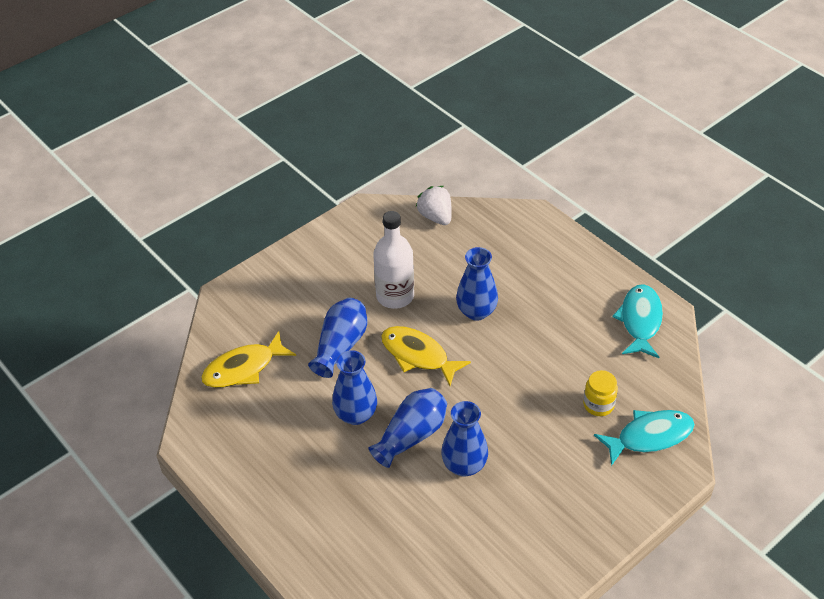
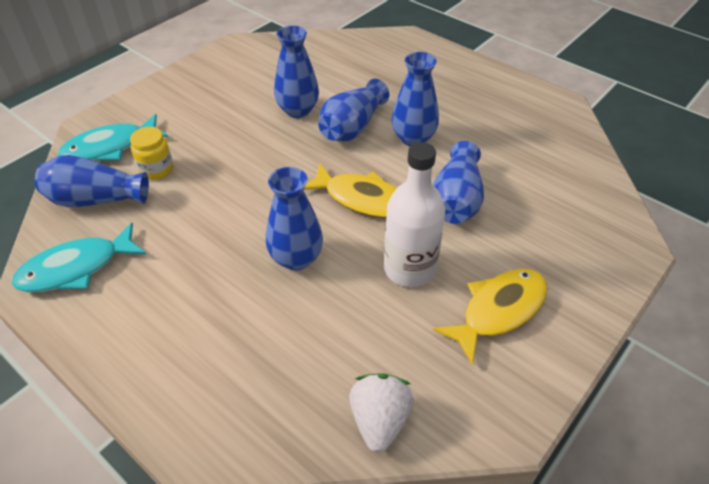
camera: 170 degrees right, 0 degrees up
(243, 368) = (553, 167): yellow fish -> yellow fish (498, 310)
(436, 217) = (379, 420): white strawberry -> white strawberry turned 135 degrees counterclockwise
(640, 321) = (76, 268): turquoise fish -> turquoise fish turned 60 degrees clockwise
(644, 379) = (96, 199): none -> blue vase

